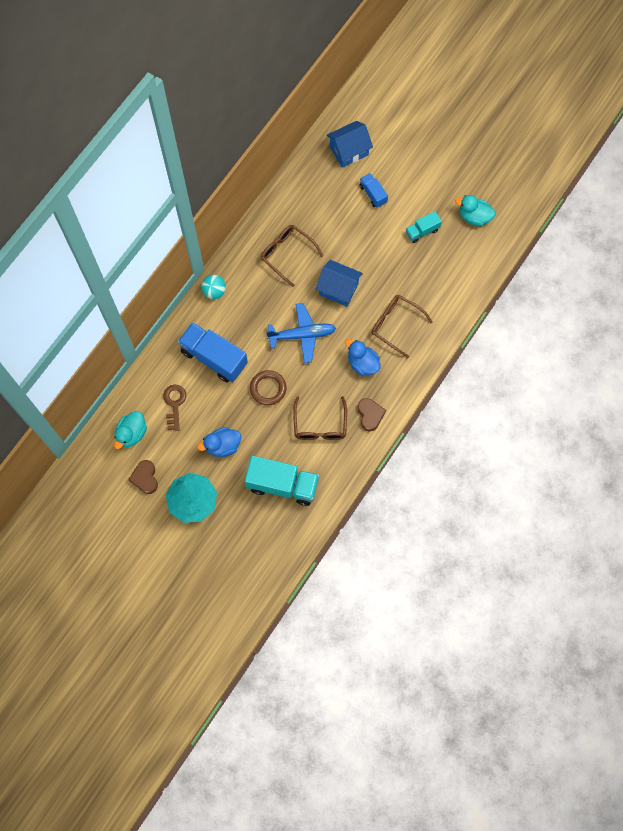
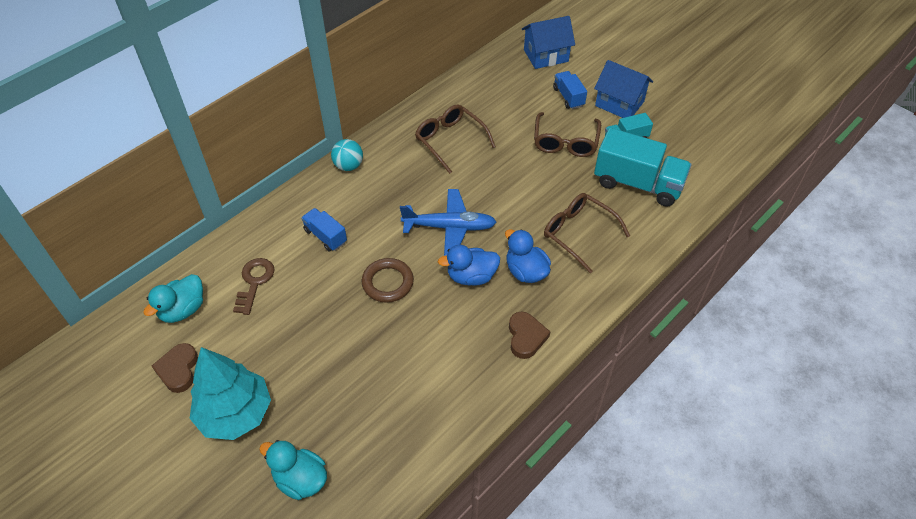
camera: 10 degrees right, 20 degrees down
(214, 357) = (325, 236): blue truck -> blue truck, size x0.52
(222, 446) = (303, 345): blue duck -> blue duck (471, 276)
(282, 485) = (376, 412): turquoise truck -> turquoise truck (637, 184)
(320, 425) = (450, 340): brown glasses -> brown glasses (565, 142)
(338, 289) = (508, 184): blue house -> blue house (619, 104)
(474, 217) = (694, 134): turquoise duck -> turquoise duck (300, 479)

